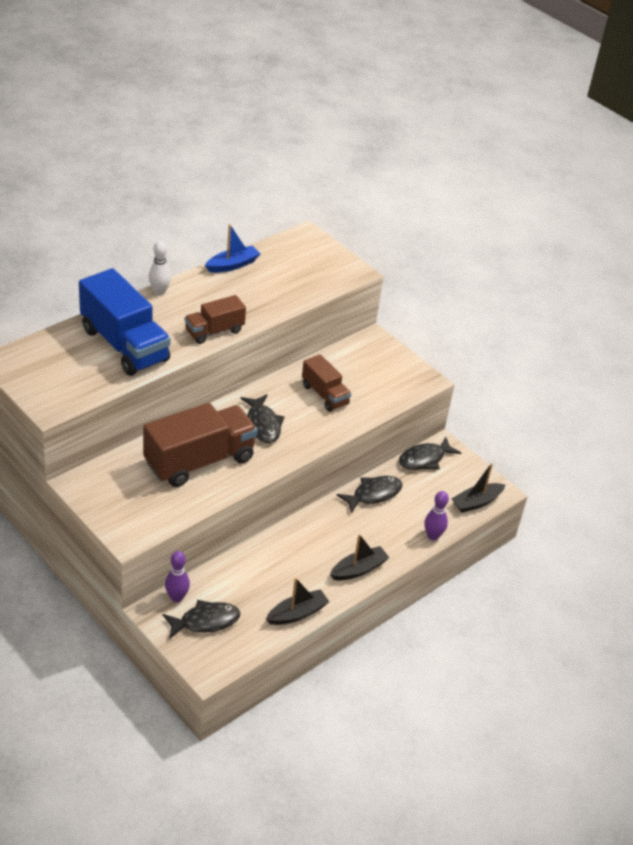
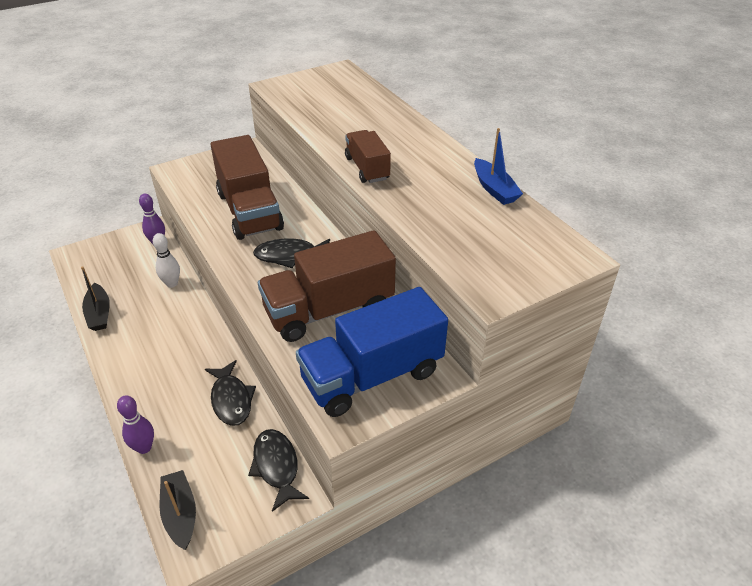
camera: 105 degrees right, 0 degrees up
(124, 345) = (352, 119): blue truck -> blue truck (372, 375)
(159, 292) = (438, 140): white bowling pin -> white bowling pin (172, 283)
(205, 621) = (123, 256): black fish -> none
(324, 395) = (329, 310): brown truck -> brown truck, size x1.80
(358, 569) = (128, 368): black boat -> none

